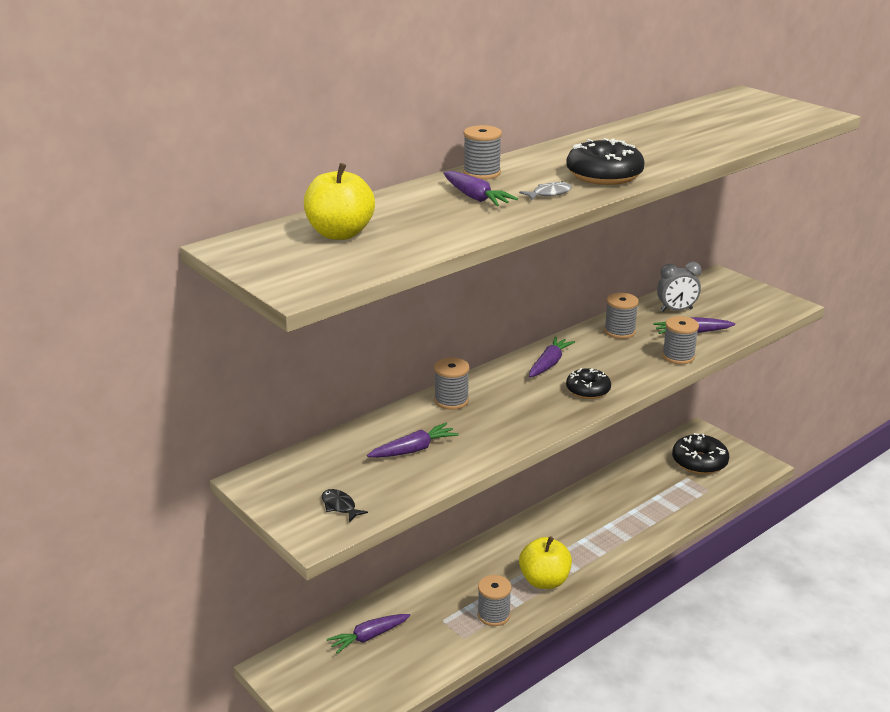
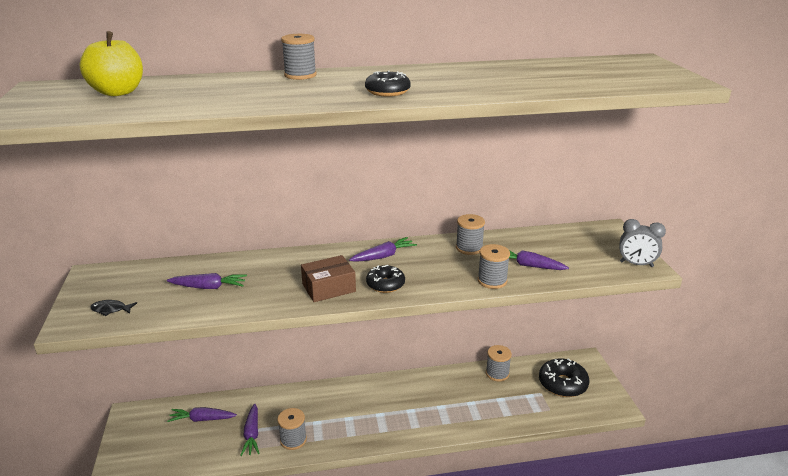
camera: 30 degrees right, 0 degrees up
(340, 506) = (111, 309): black fish -> black fish turned 75 degrees counterclockwise
(451, 400) = (280, 261): grey spool -> grey spool (497, 373)
(475, 197) = (258, 88): purple carrot -> purple carrot (252, 434)
(538, 410) = (329, 288): none -> brown box
(544, 581) = (353, 430): yellow apple -> none
(549, 194) = (315, 96): grey fish -> none
(604, 175) = (387, 92): black donut -> black donut, size x0.64
(676, 310) = (537, 244): grey clock -> grey clock (636, 264)

